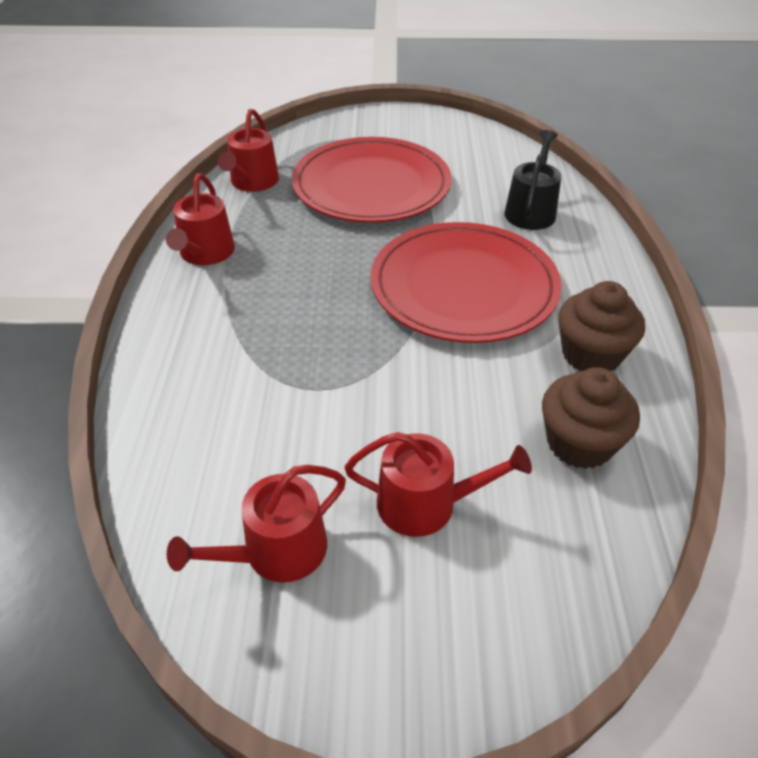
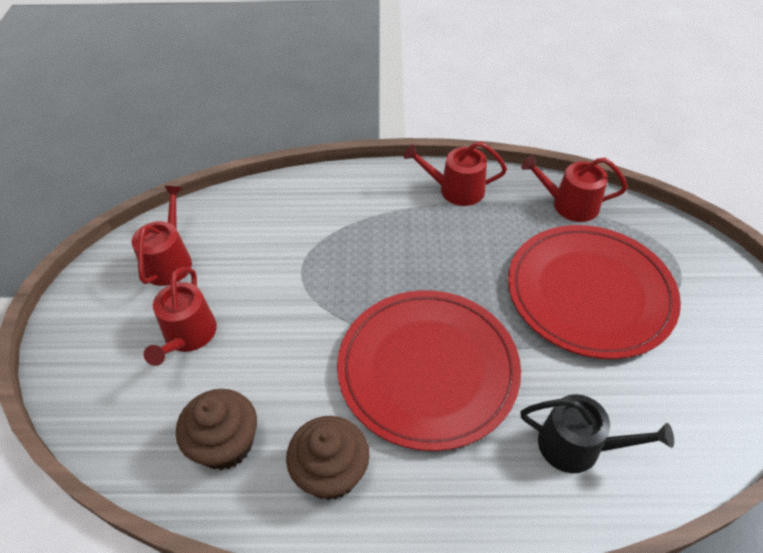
camera: 90 degrees right, 5 degrees up
(276, 552) = (170, 260): red watering can -> red watering can turned 45 degrees clockwise

